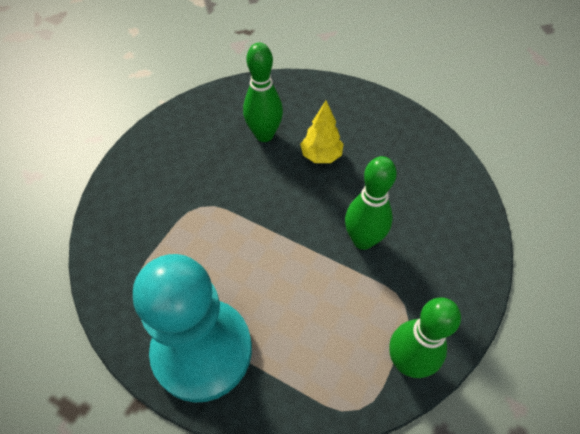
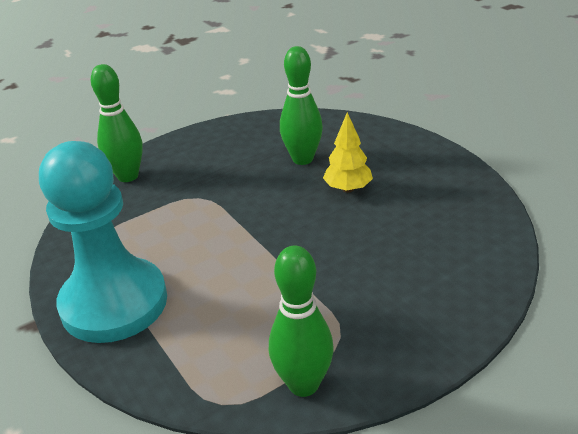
camera: 30 degrees right, 20 degrees down
(363, 240) = (337, 268): green bowling pin -> green bowling pin (128, 176)

